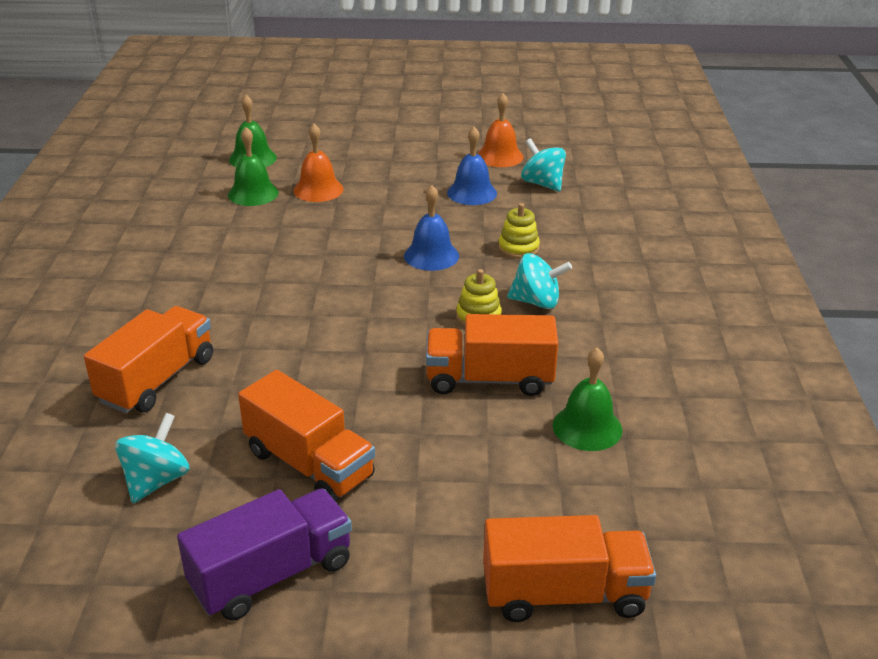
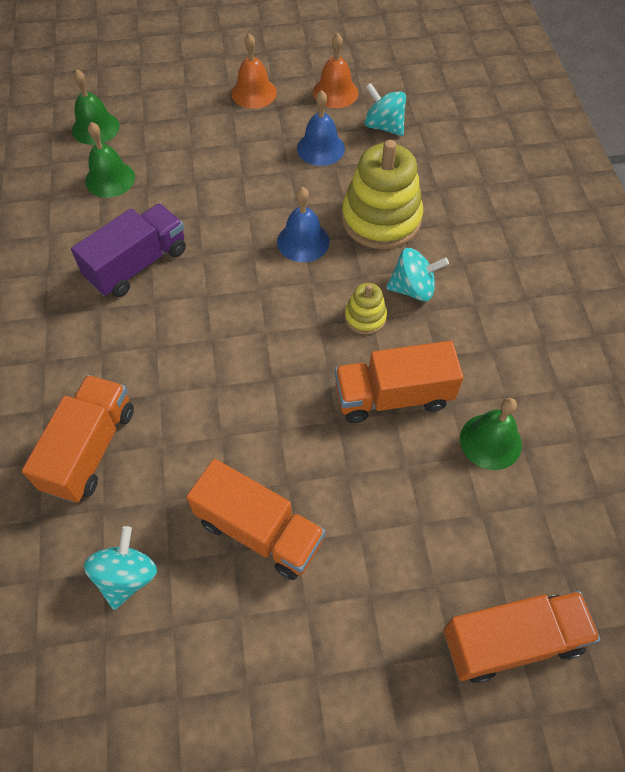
camera: 10 degrees left, 25 degrees up
(272, 575) = (261, 668): purple truck -> purple truck (137, 264)
(318, 190) = (172, 164): orange bell -> orange bell (254, 93)
(518, 248) = (381, 219): yellow stacking toy -> yellow stacking toy, size x2.06

